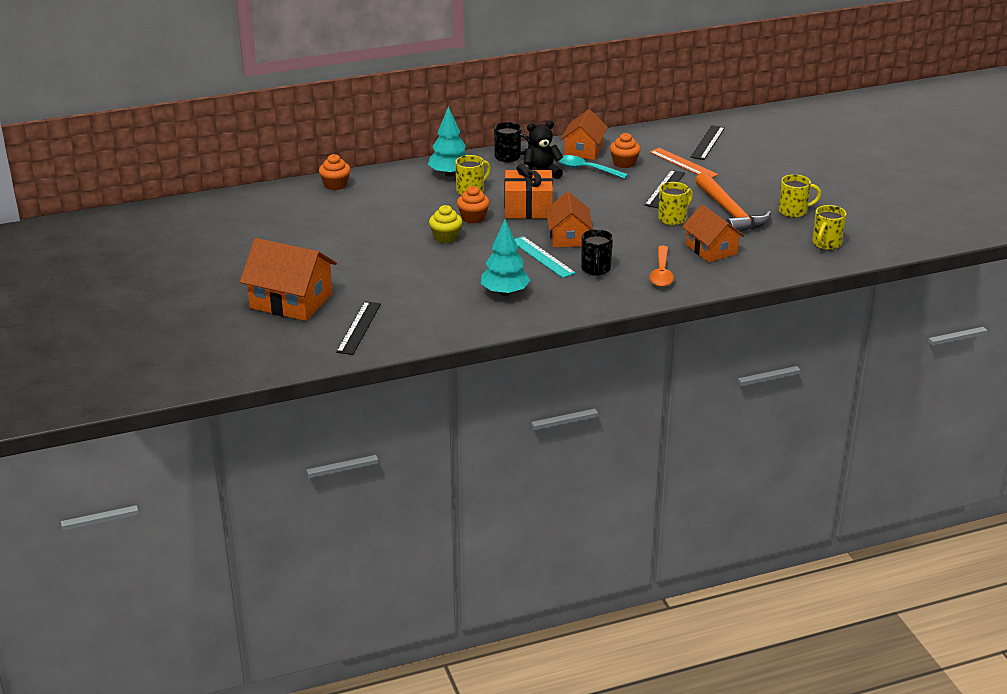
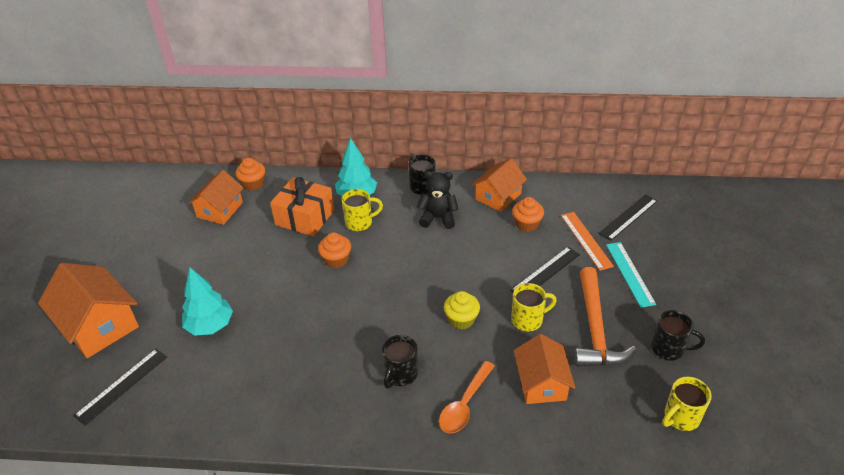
camera: 25 degrees right, 10 degrees up
(446, 237) = (293, 279): yellow cupcake -> yellow cupcake (461, 319)
(504, 293) = (288, 380): turquoise tree -> turquoise tree (210, 325)
(528, 208) = (395, 261): orange gift -> orange gift (305, 217)
(542, 257) = (361, 337): turquoise ruler -> turquoise ruler (629, 273)
(568, 237) = (405, 315): orange house -> orange house (220, 210)
(586, 169) = (484, 223): turquoise spoon -> none
(794, 211) = (669, 349): yellow mug -> black mug

